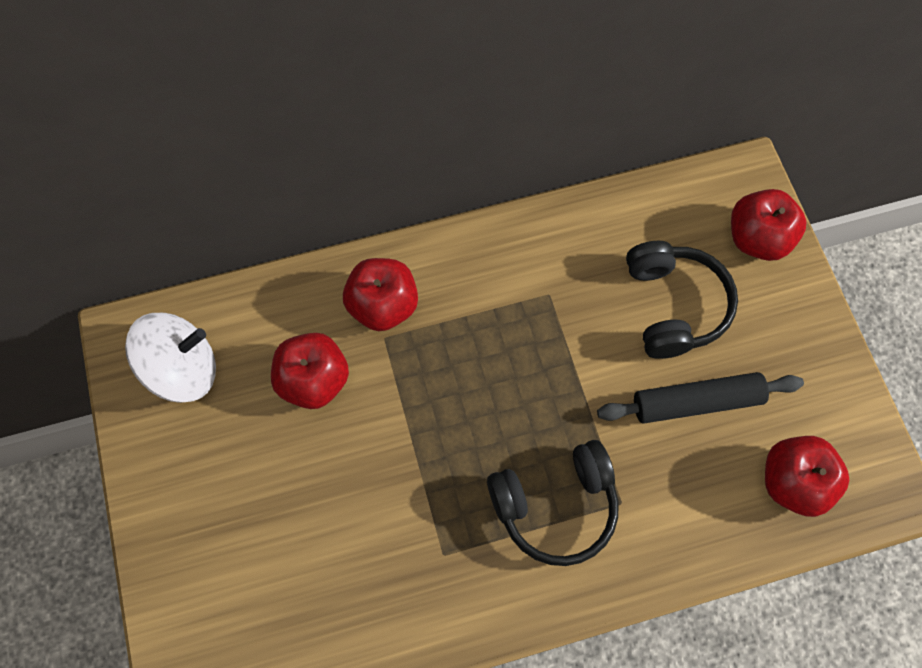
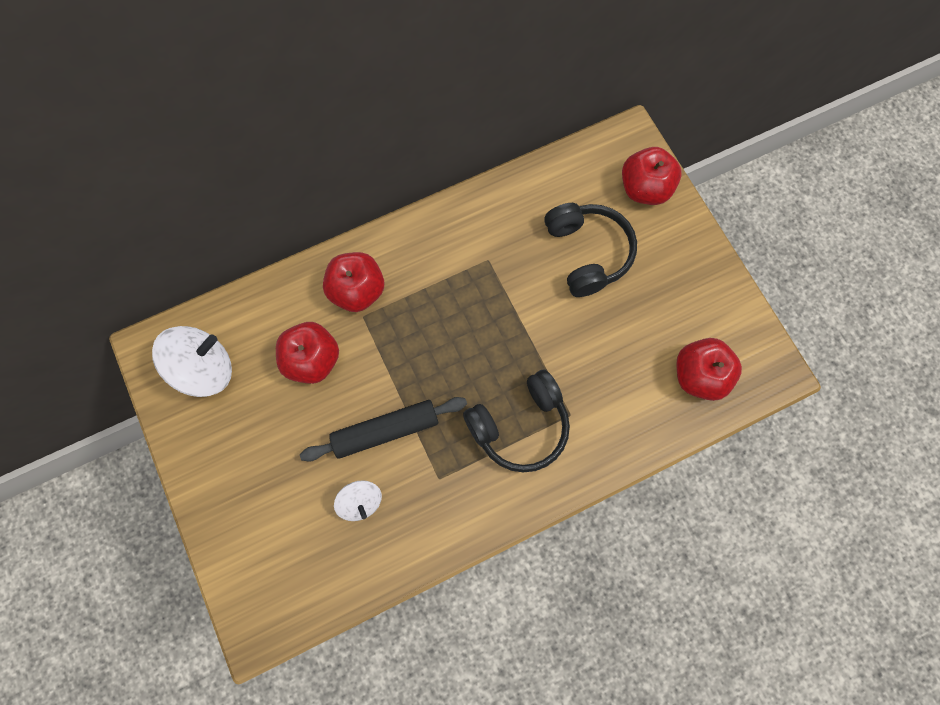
camera: 10 degrees left, 5 degrees up
(341, 566) = (360, 502): none -> white spinning top
(696, 402) = (616, 326): black rolling pin -> black rolling pin (385, 431)

